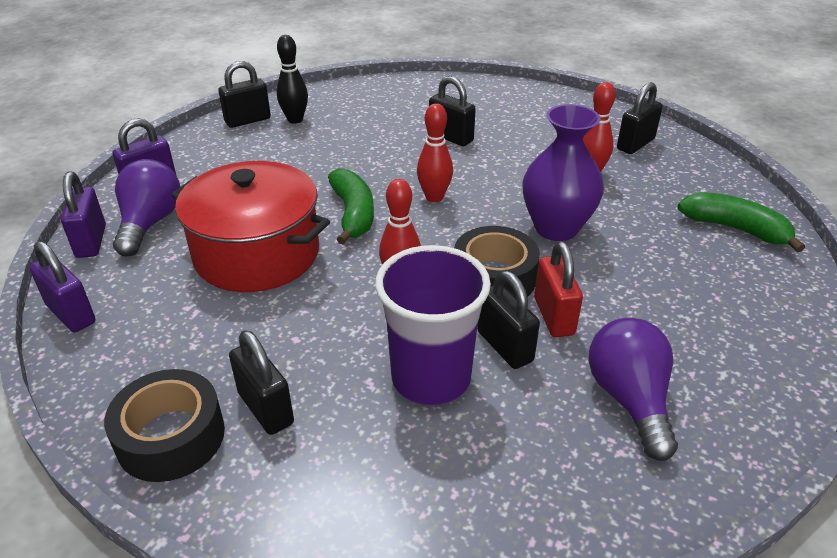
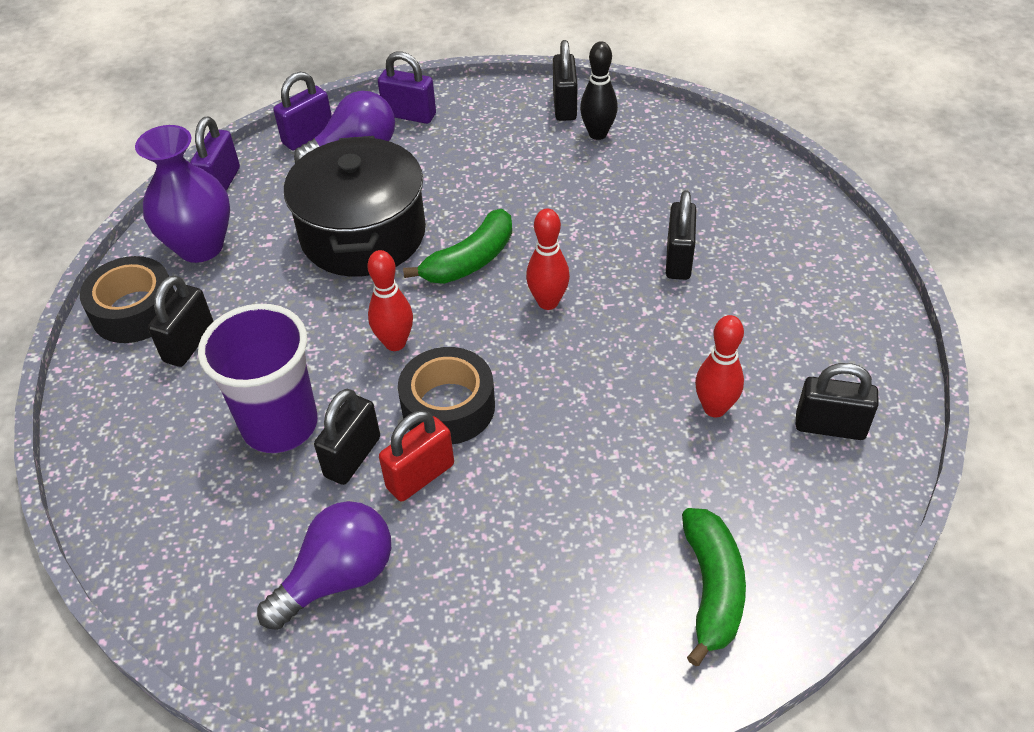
camera: 60 degrees right, 10 degrees up
(248, 120) = (564, 106): black padlock -> black padlock turned 60 degrees clockwise
(257, 254) = (363, 234): red pot -> black pot
(556, 228) = (573, 421): purple vase -> purple vase (200, 246)

